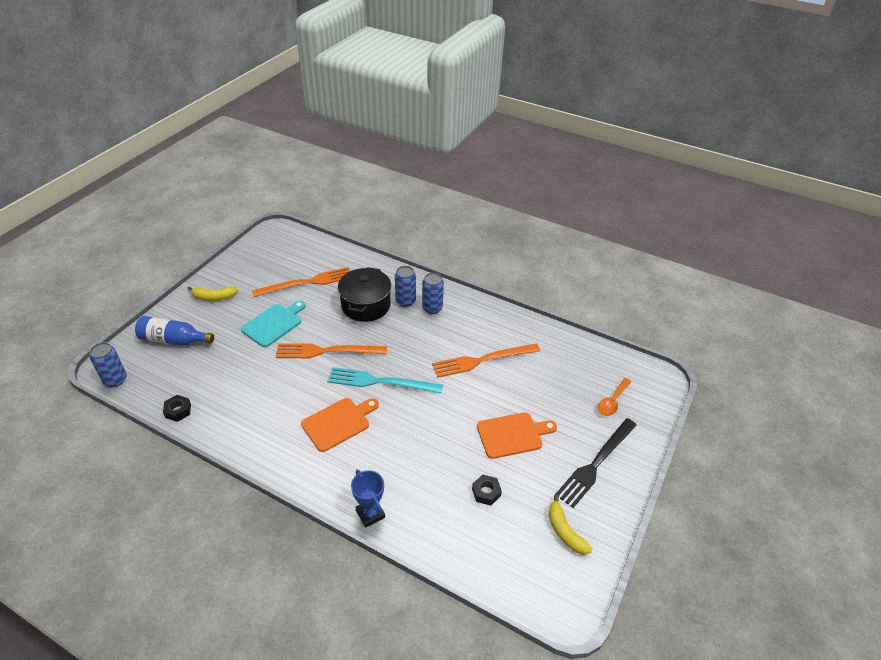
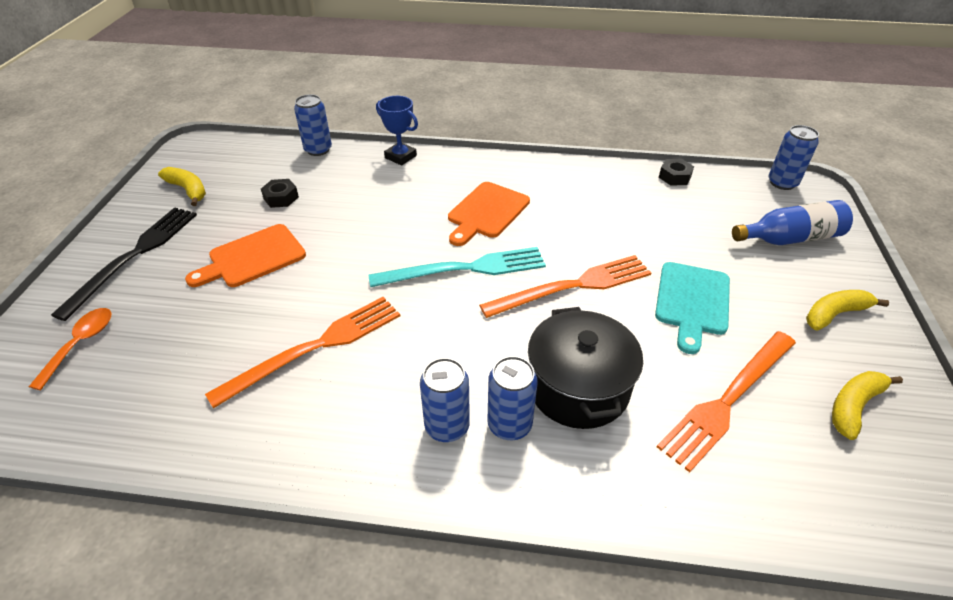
camera: 160 degrees right, 0 degrees up
(260, 266) = (853, 406): none -> yellow banana
(442, 554) = (318, 150): none -> blue can

